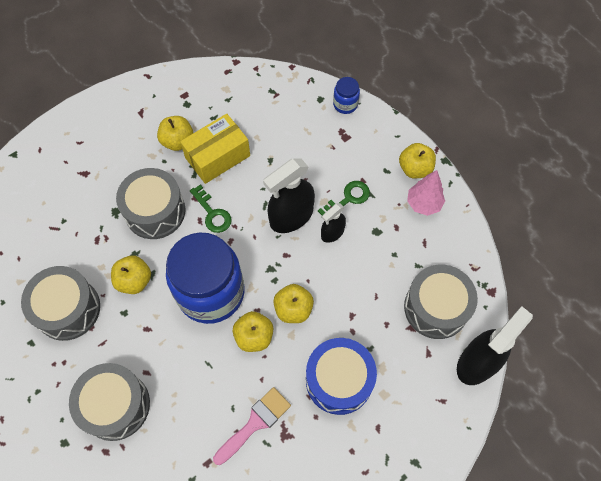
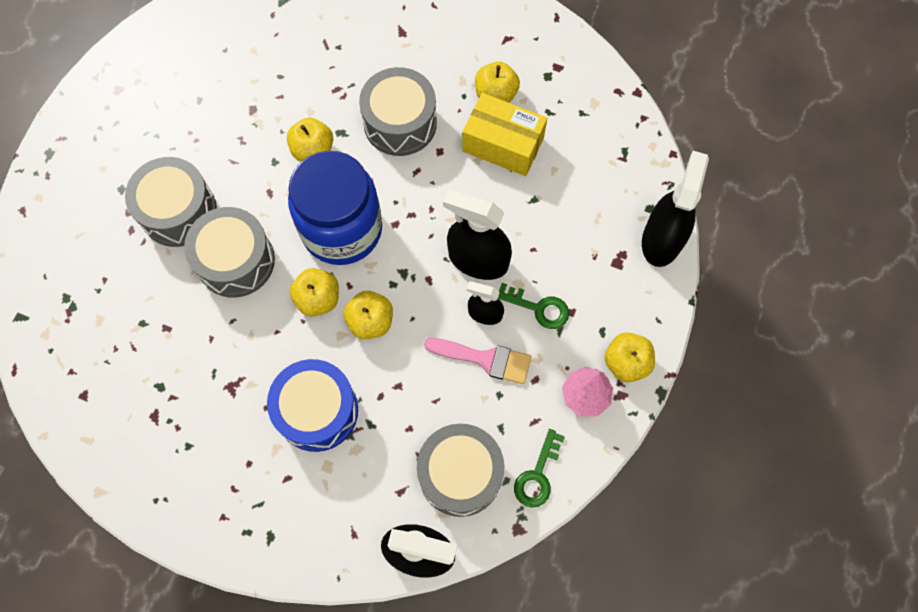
camera: 60 degrees right, 5 degrees up
(68, 309) = (249, 110): grey drum -> grey drum (236, 261)
(212, 213) = (432, 178): green key -> green key (537, 475)
(255, 423) = (228, 351): pink brush -> pink brush (485, 359)
(345, 104) = (662, 239): blue jar -> black spray bottle

